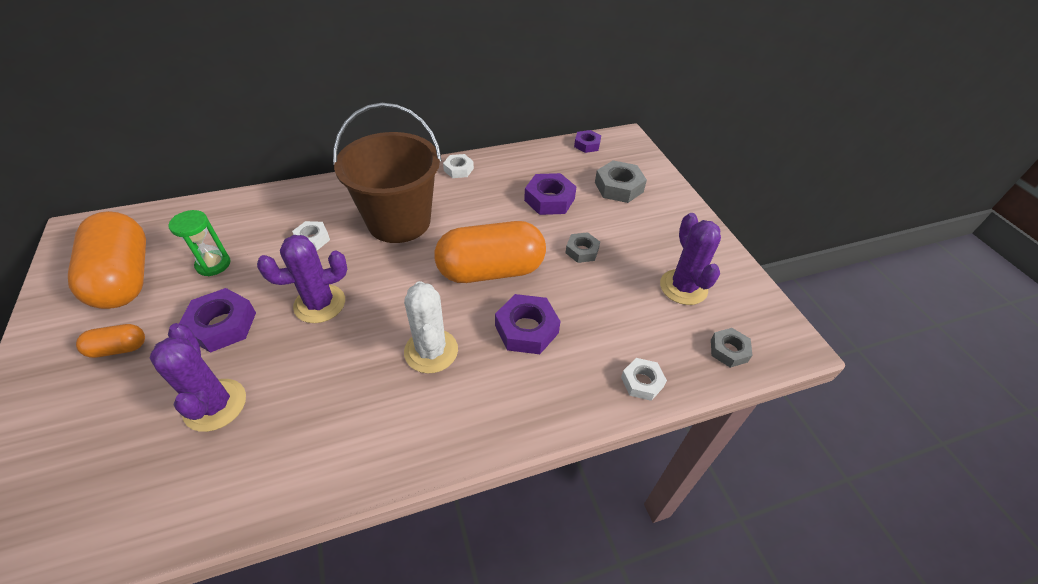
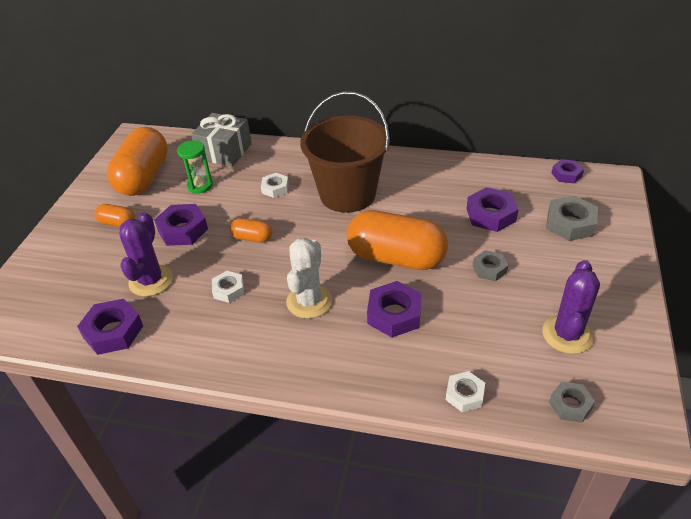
camera: 35 degrees right, 5 degrees down
(199, 495) = (113, 331): none -> purple nut
(222, 215) = (224, 151): none -> grey gift
(320, 304) = (252, 238): purple cactus -> orange capsule
(458, 169) = (425, 165): white nut -> white nut (228, 290)

